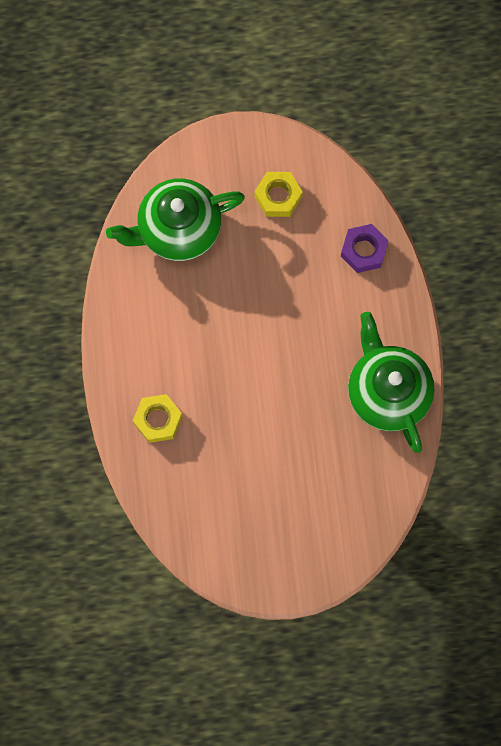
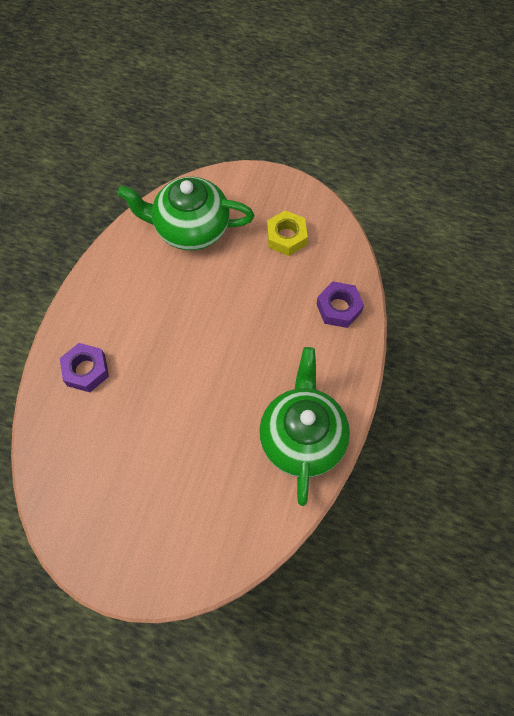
camera: 25 degrees right, 10 degrees down
(158, 420) = (86, 370): yellow nut -> purple nut

